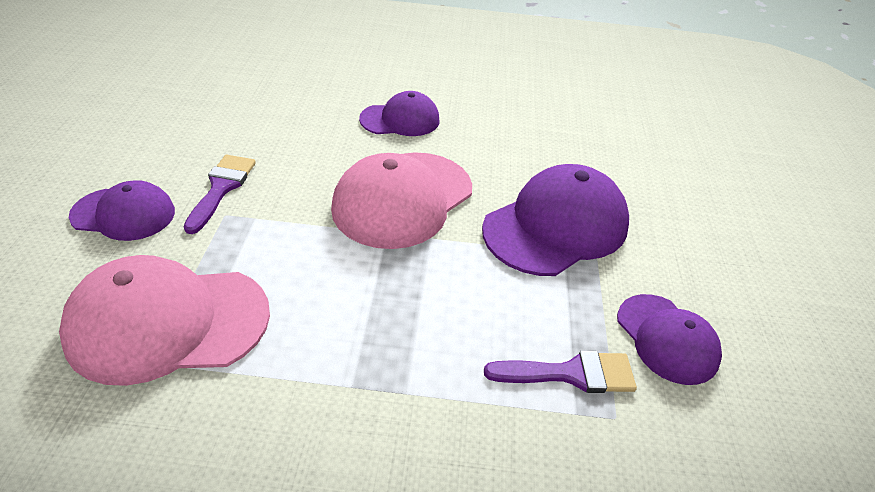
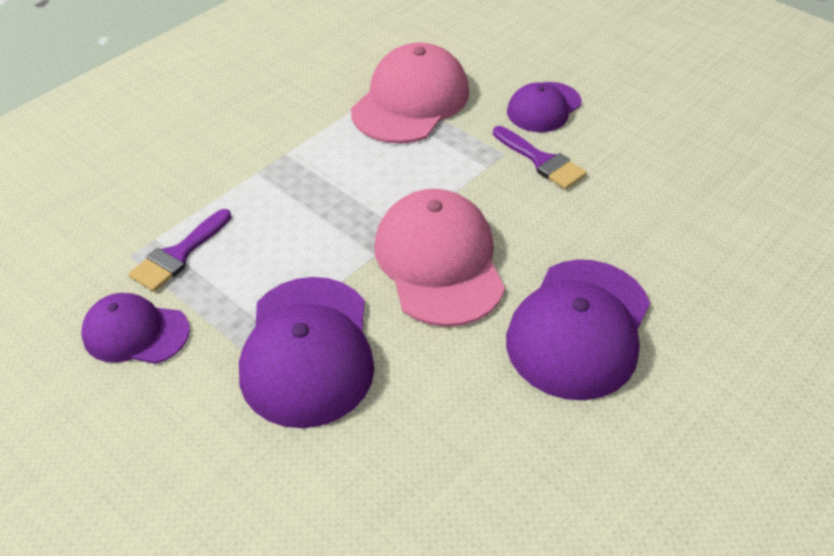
camera: 130 degrees right, 5 degrees up
(400, 120) = (579, 328): purple cap -> purple cap, size x1.66

